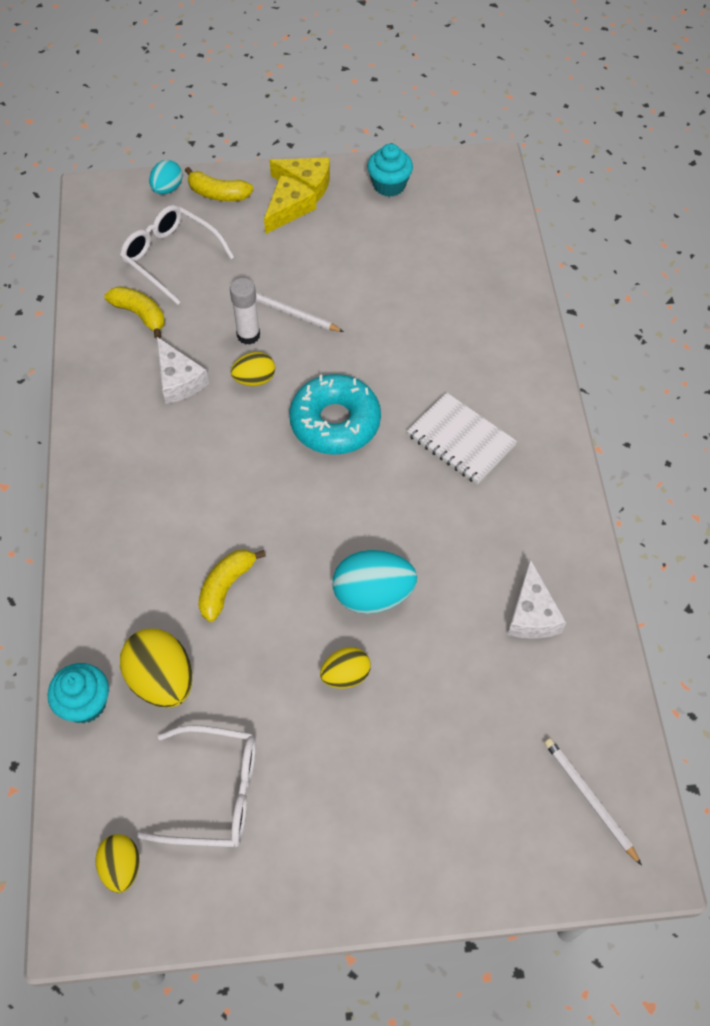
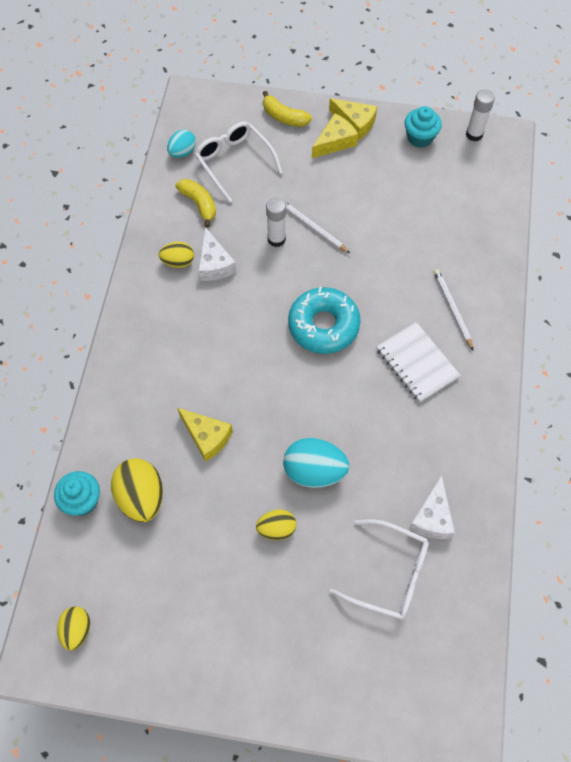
camera: 15 degrees right, 5 degrees up
(167, 189) = (246, 104): turquoise egg -> turquoise egg (182, 152)
(214, 793) = (157, 593): white glasses -> white glasses (388, 574)
(226, 586) = (207, 436): yellow banana -> yellow cheese
(254, 379) = (271, 276): yellow egg -> yellow egg (178, 262)
(452, 169) = (474, 134): none -> white glue stick
(589, 799) = (434, 675): white pencil -> white pencil (452, 309)

